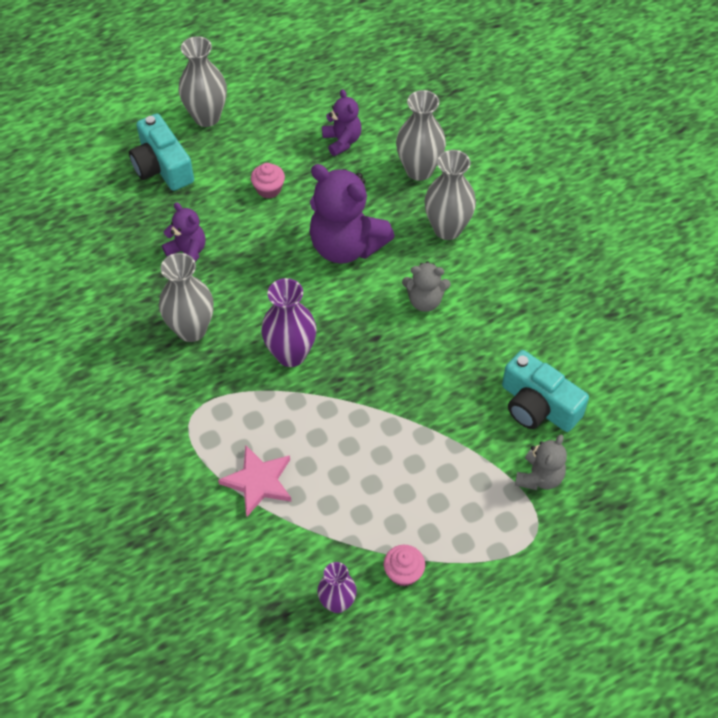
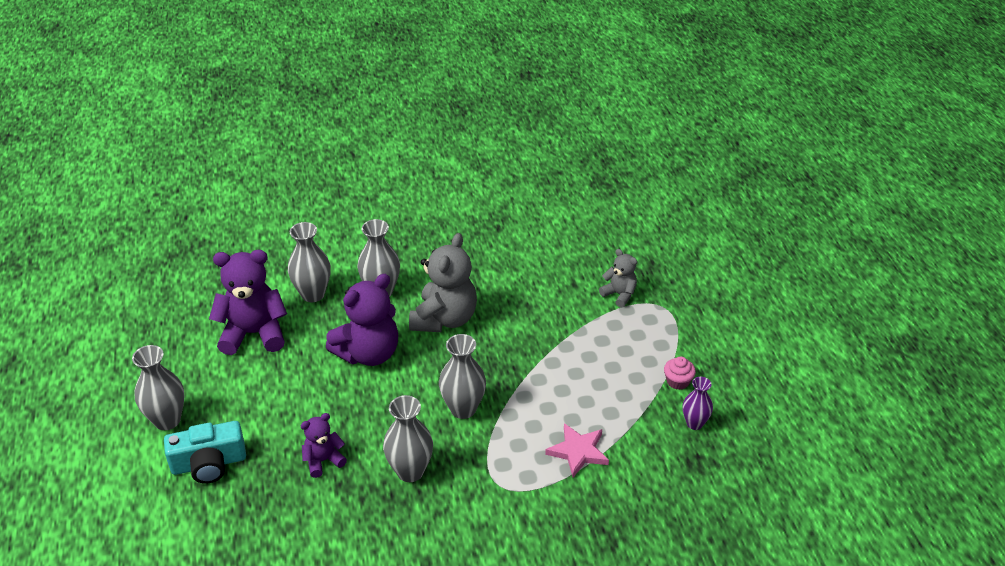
camera: 75 degrees left, 15 degrees down
(269, 189) = (280, 391): pink cupcake -> none
(291, 354) = (463, 409): purple vase -> grey vase
(342, 141) = (254, 333): purple teddy bear -> purple teddy bear, size x1.88
(425, 301) = (444, 319): grey teddy bear -> grey teddy bear, size x1.88
(538, 405) = (561, 281): turquoise camera -> none

